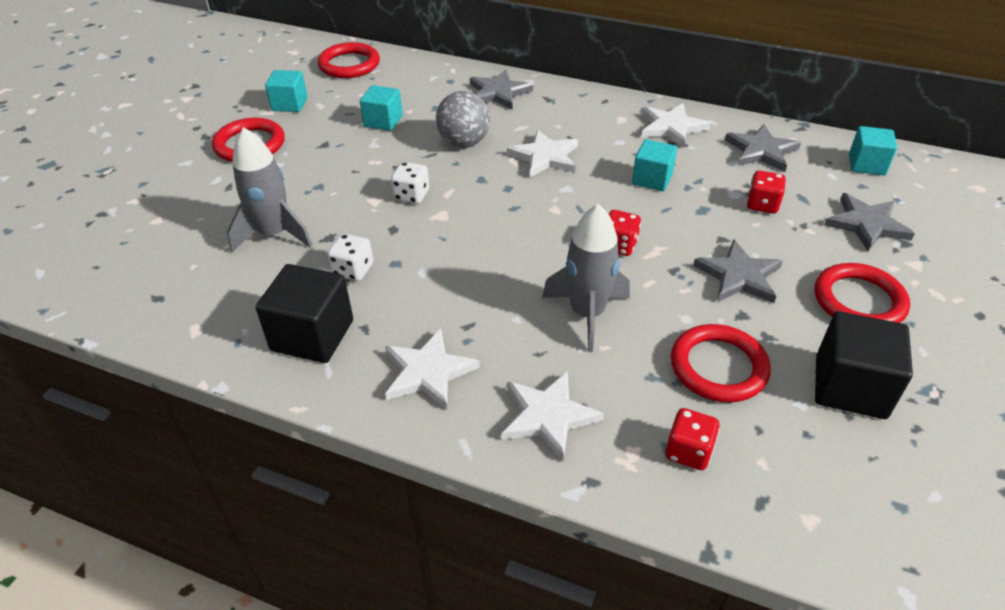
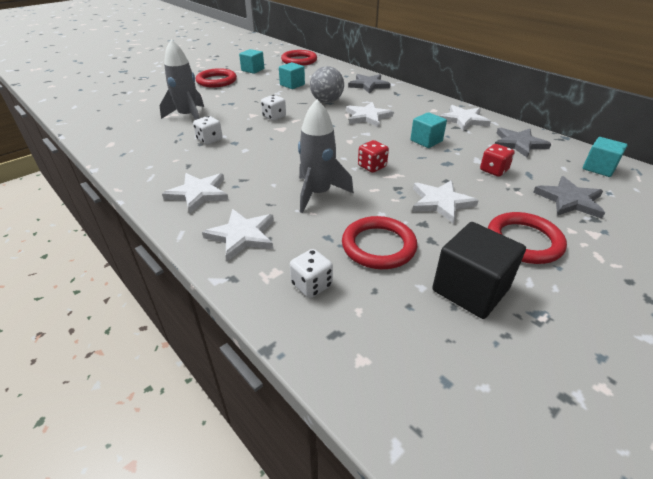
camera: 25 degrees right, 5 degrees down
(312, 335) = (159, 161): black cube -> none
(688, 451) = (311, 285): red dice -> white dice
(739, 276) = (440, 202): grey star -> white star

